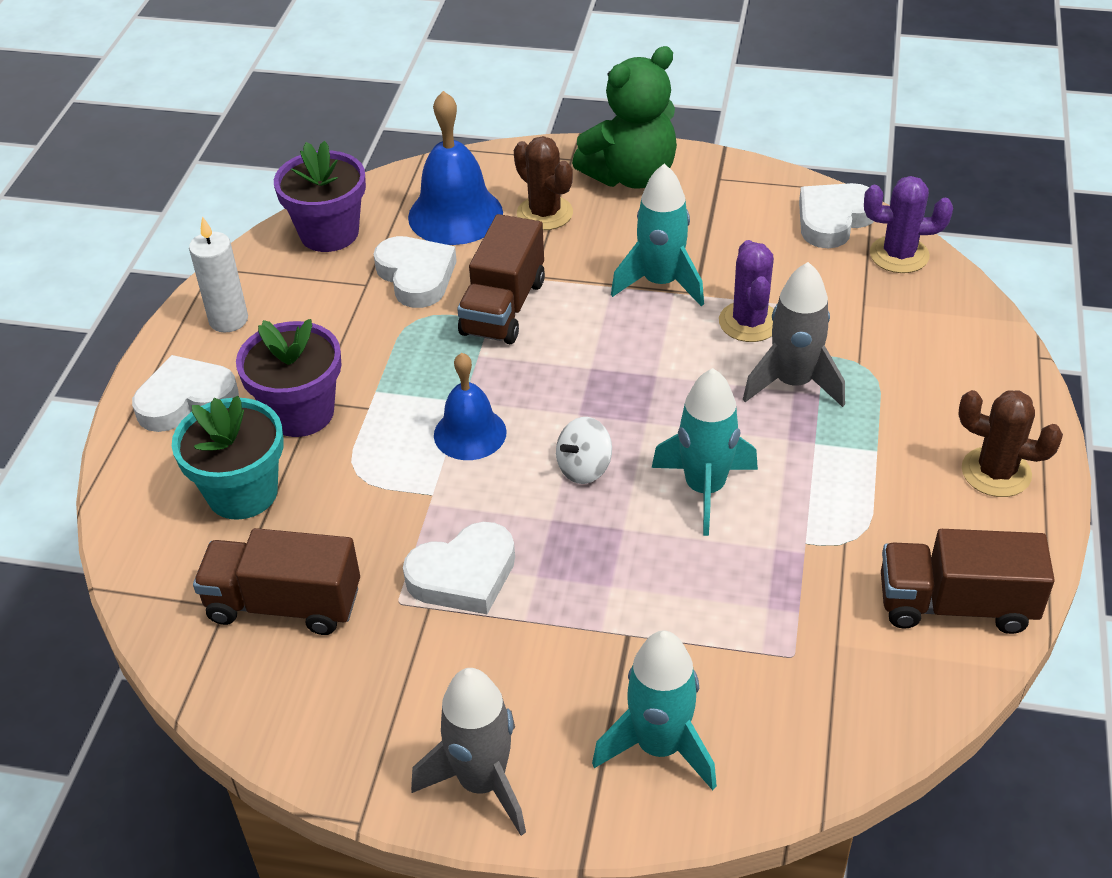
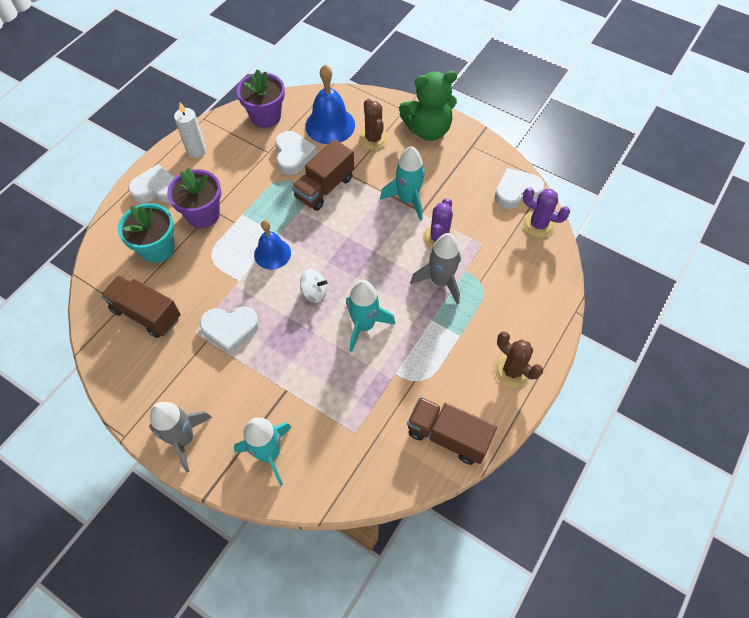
camera: 20 degrees right, 15 degrees up
(584, 468) = (314, 292): white spinning top -> white spinning top turned 150 degrees counterclockwise

